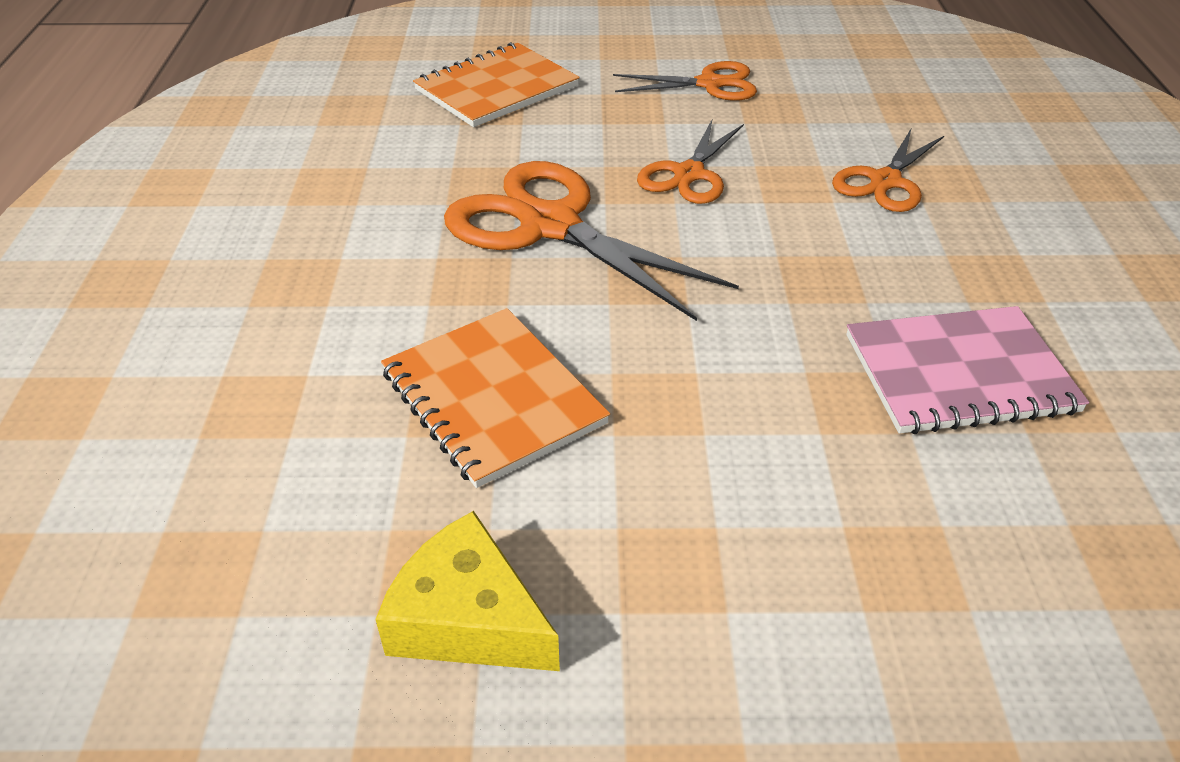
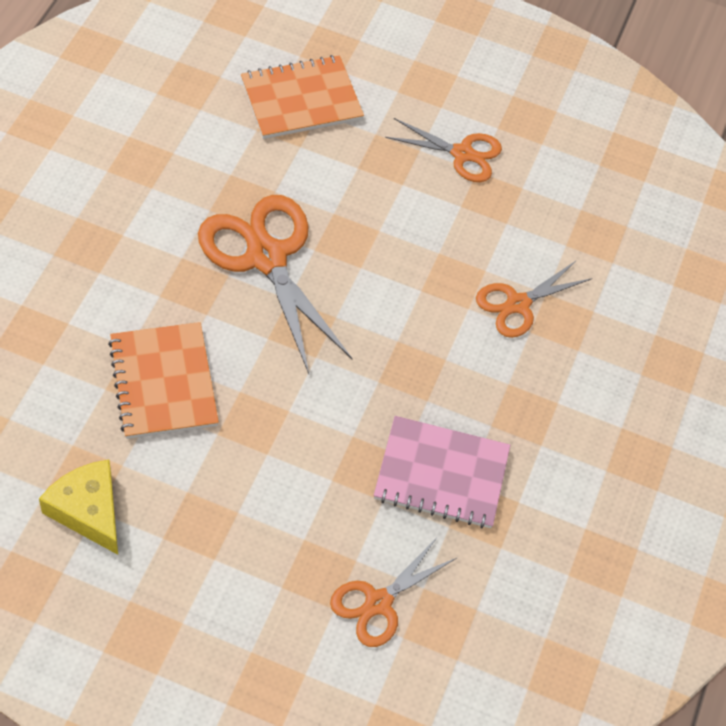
camera: 15 degrees right, 15 degrees up
(689, 174) = (386, 244): orange scissors -> orange scissors (378, 603)

